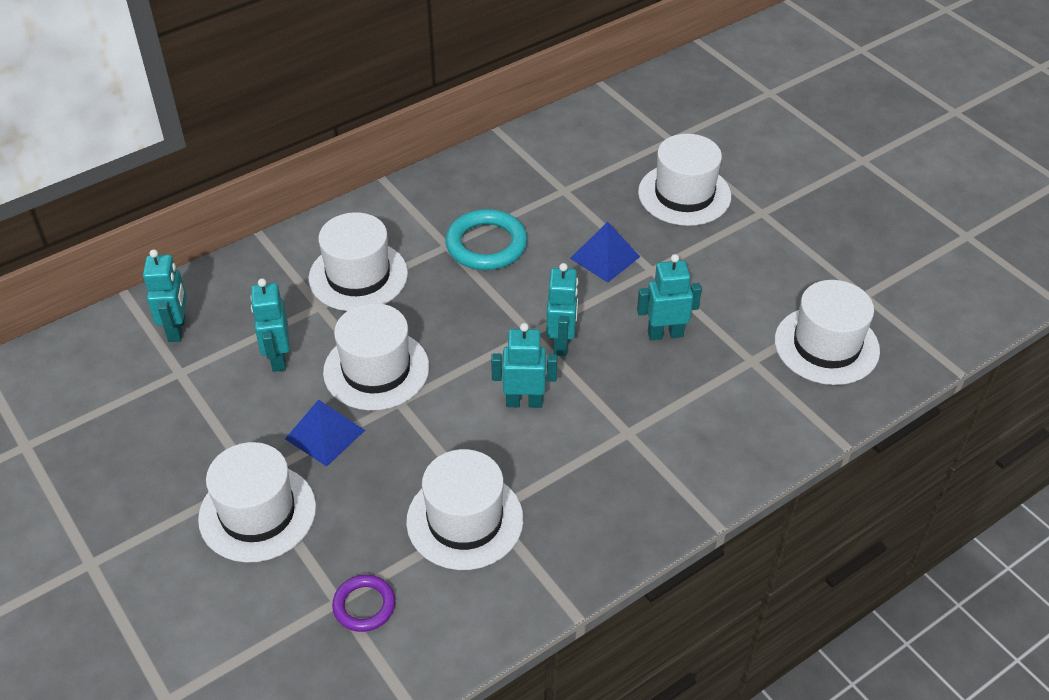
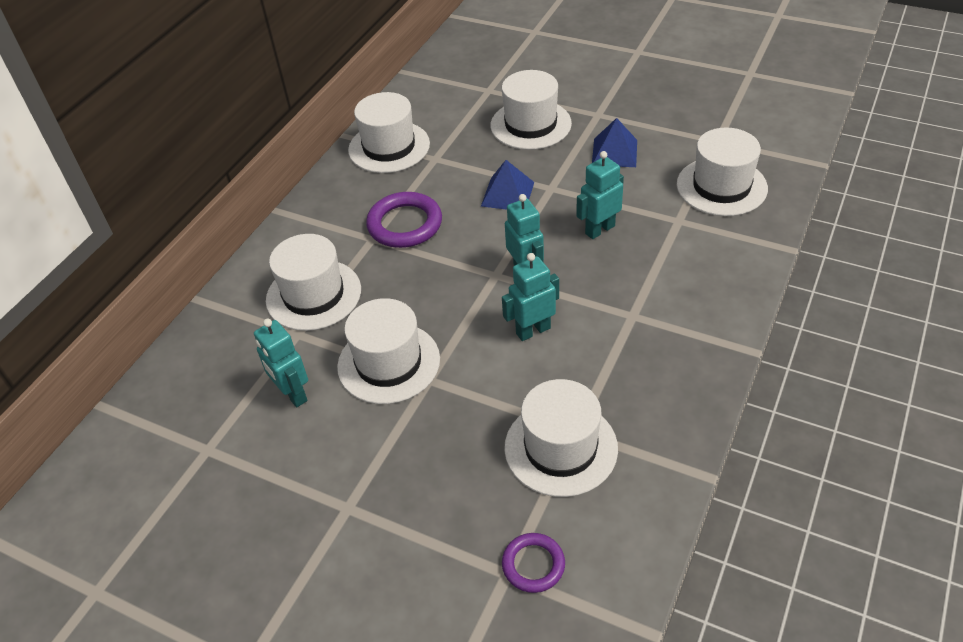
camera: 25 degrees left, 0 degrees up
(177, 329) = (177, 413): turquoise robot -> none
(257, 513) = (375, 535): white hat -> white hat (389, 147)
(325, 434) = (385, 437): blue pyramid -> blue pyramid (614, 152)
(486, 245) = (405, 224): turquoise ring -> purple ring

